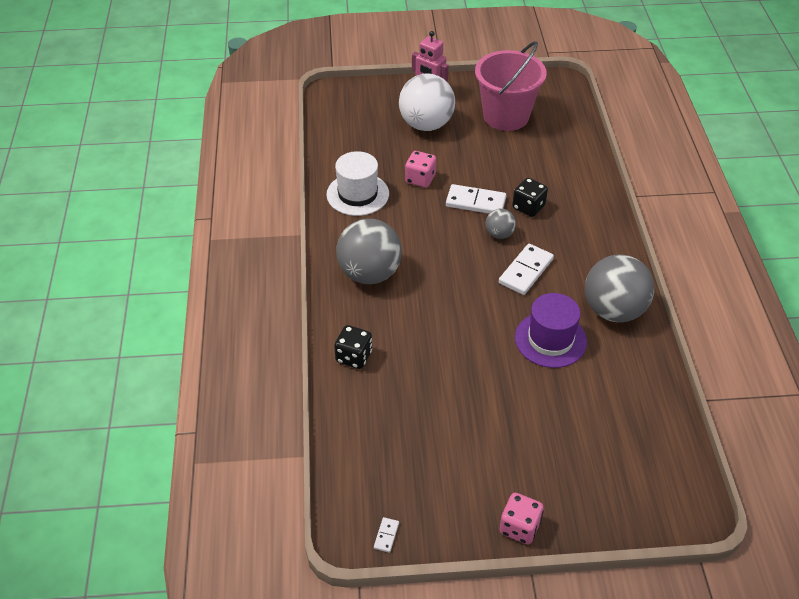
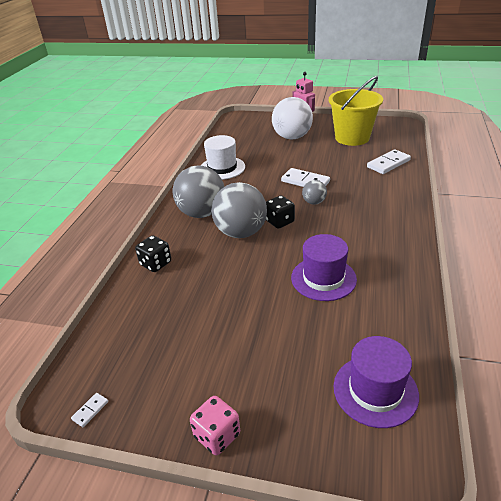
camera: 20 degrees right, 10 degrees down
(420, 179) = (271, 164): pink dice -> none
(506, 116) = (352, 138): pink bucket -> yellow bucket
(526, 271) = (324, 228): white domino -> white domino (388, 164)
(528, 207) = (345, 189): black dice -> black dice (279, 221)
(613, 310) = (390, 266): grey ball -> grey ball (241, 232)
(642, 451) = (375, 390): none -> purple hat

